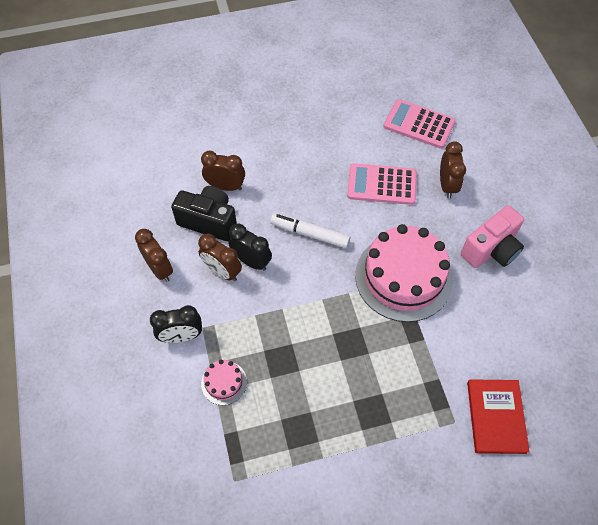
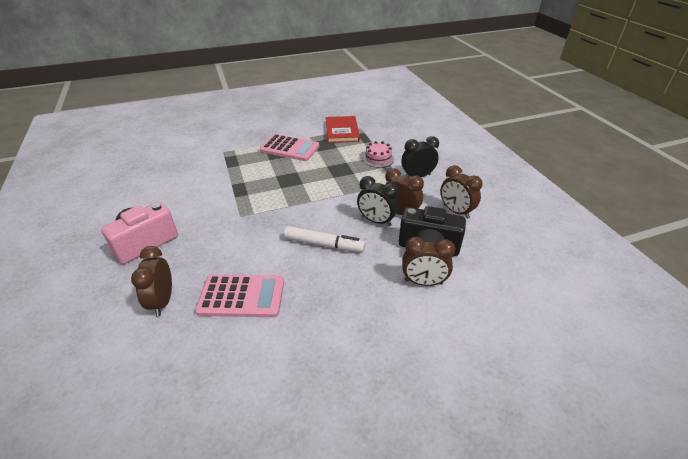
camera: 175 degrees right, 20 degrees down
(403, 277) = (238, 218): pink cake -> none
(419, 124) = (167, 387): pink calculator -> pink calculator (289, 148)
(496, 417) = (195, 155): red book -> red book (342, 131)

